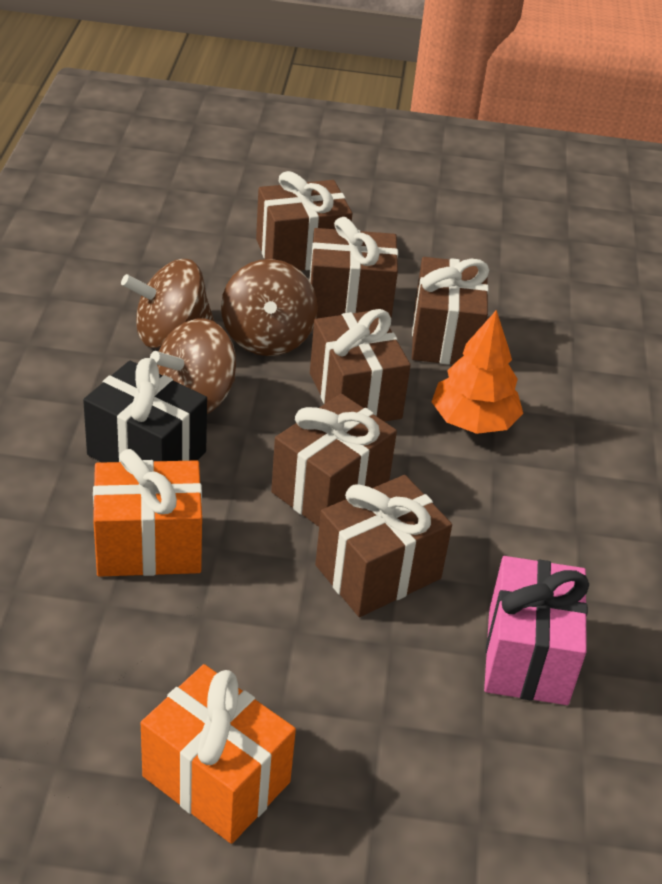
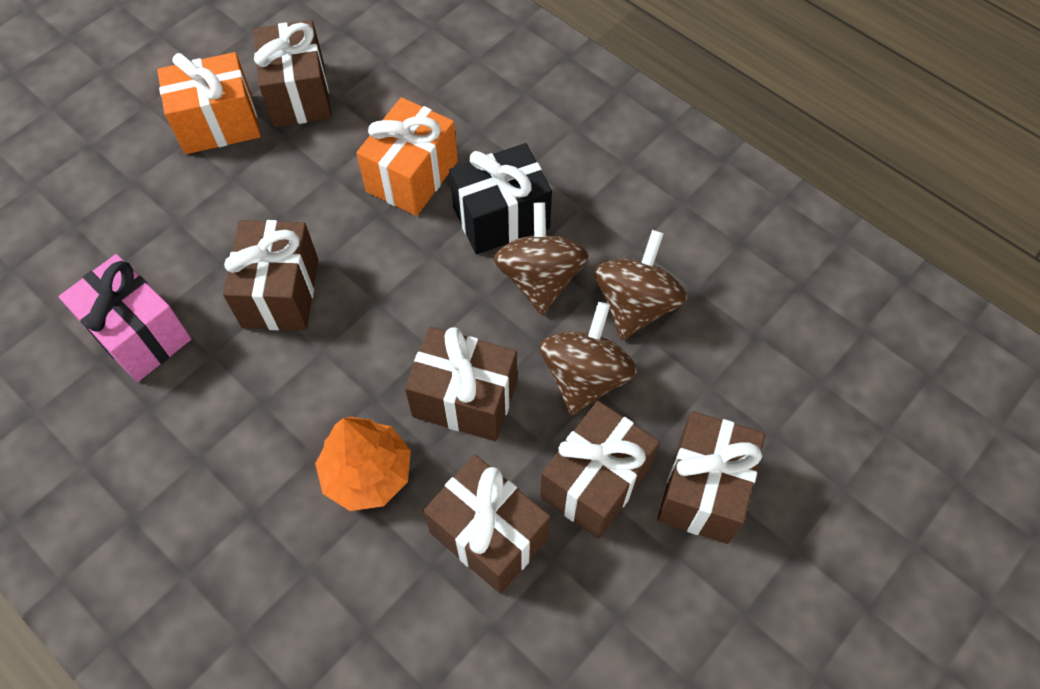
camera: 130 degrees right, 20 degrees up
(267, 338) = (585, 377): brown spinning top -> brown spinning top turned 75 degrees clockwise
(330, 488) = (378, 313): brown gift -> brown gift (299, 95)

